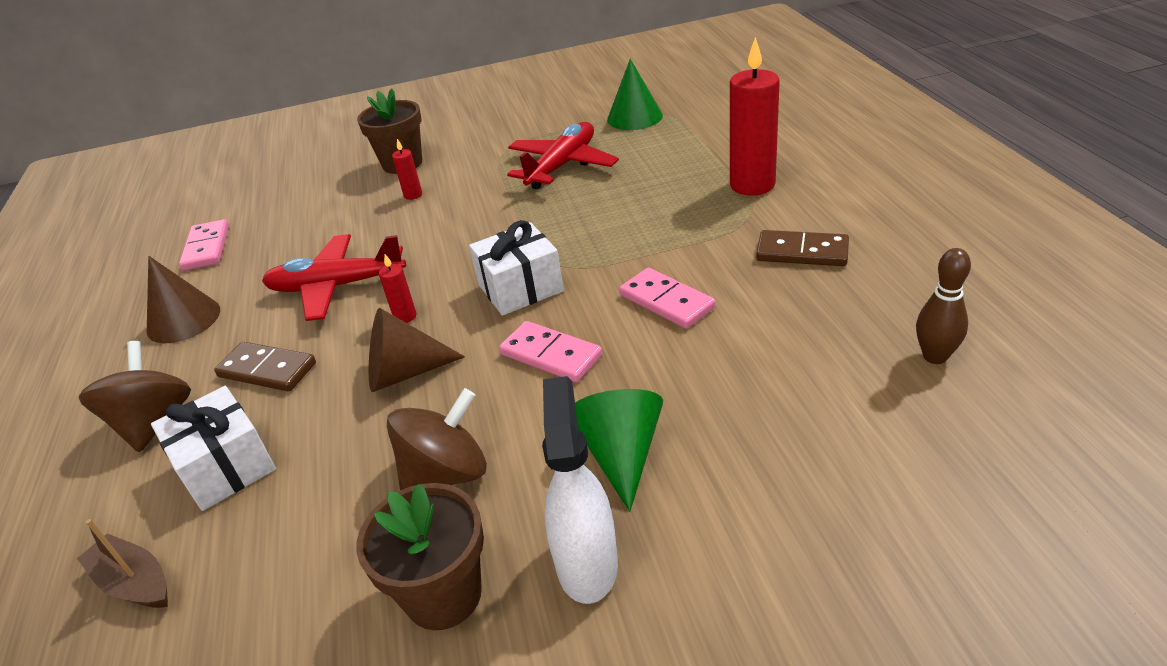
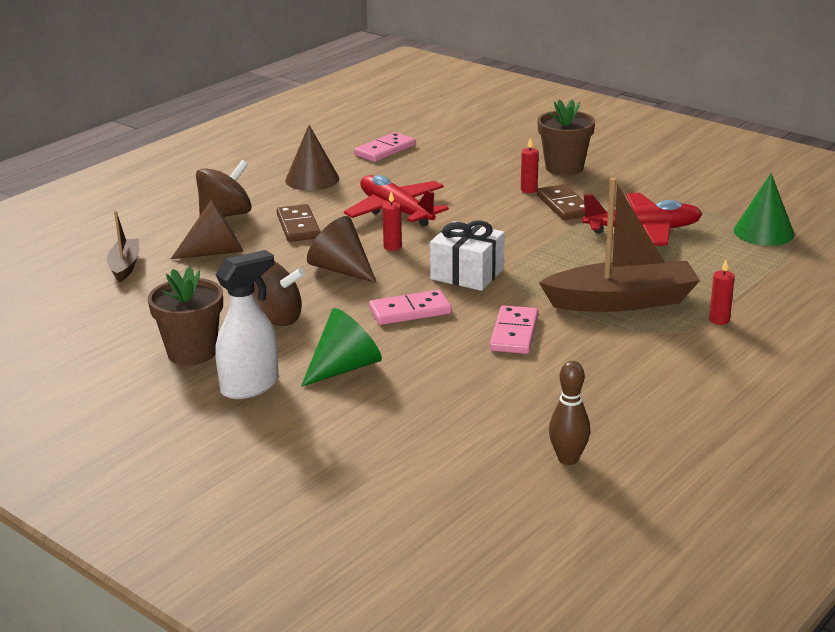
camera: 50 degrees right, 10 degrees down
(226, 466) = (216, 252): white gift -> brown cone
(551, 355) = (410, 311): pink domino -> pink domino turned 75 degrees clockwise
(671, 219) = (622, 301): none -> brown boat
(752, 185) = (719, 320): red candle -> red candle, size x0.45
(802, 252) = (643, 370): brown domino -> brown domino (564, 205)

